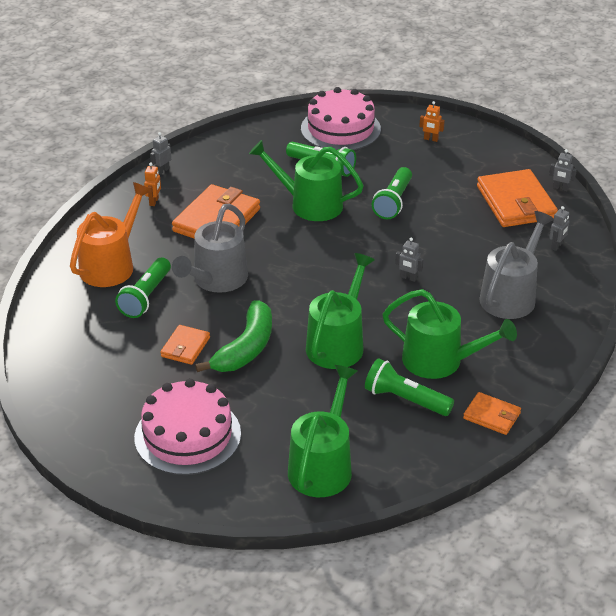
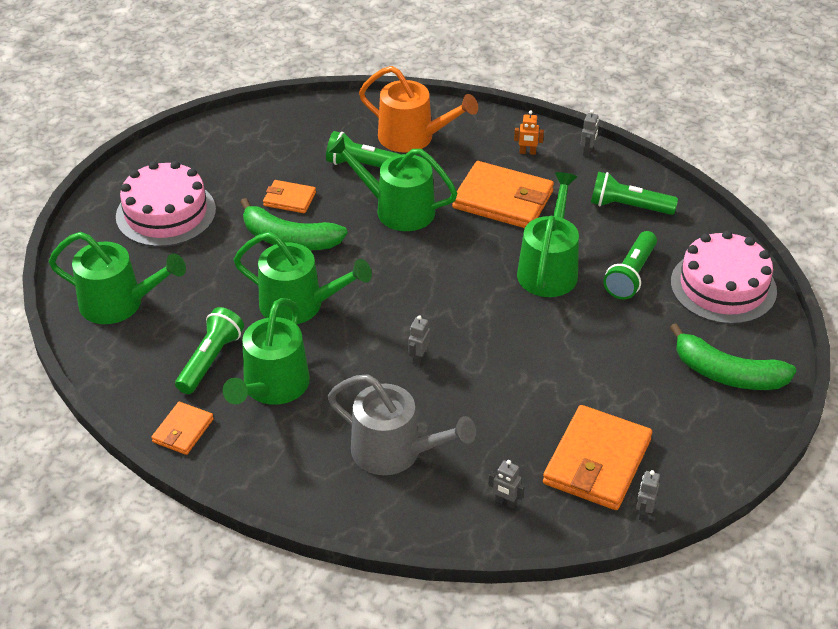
camera: 85 degrees right, 5 degrees up
(162, 170) = (587, 151): grey robot -> grey robot turned 75 degrees clockwise
(216, 280) = (397, 209): grey watering can -> green watering can
(393, 202) = (570, 341): green flashlight -> green flashlight (628, 206)
(431, 139) = (727, 374): orange robot -> green banana
(516, 202) = (597, 461): orange wallet -> orange wallet turned 45 degrees counterclockwise

